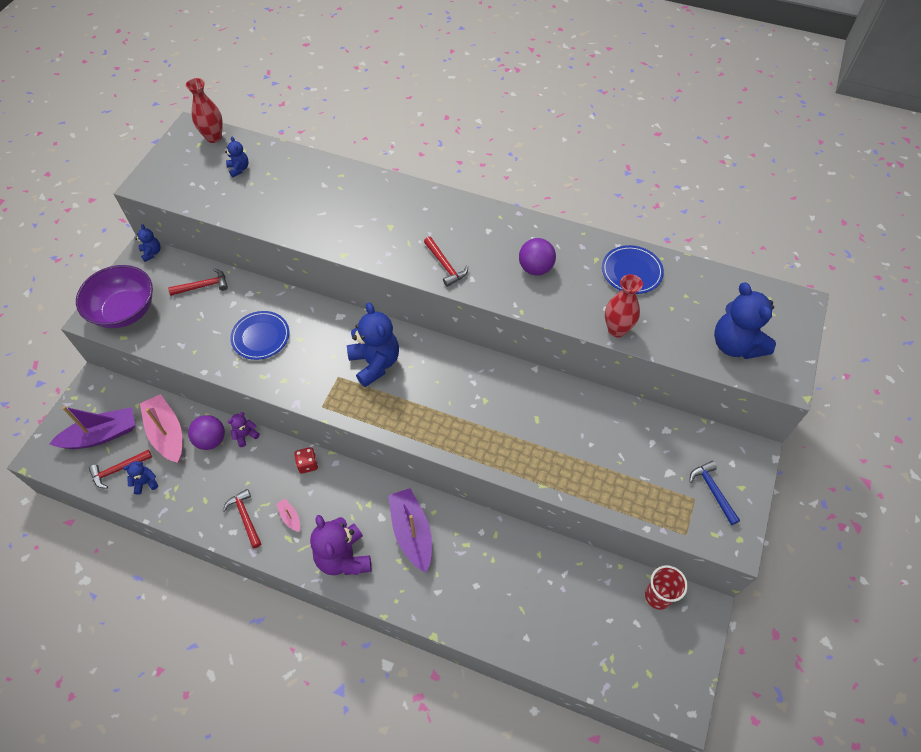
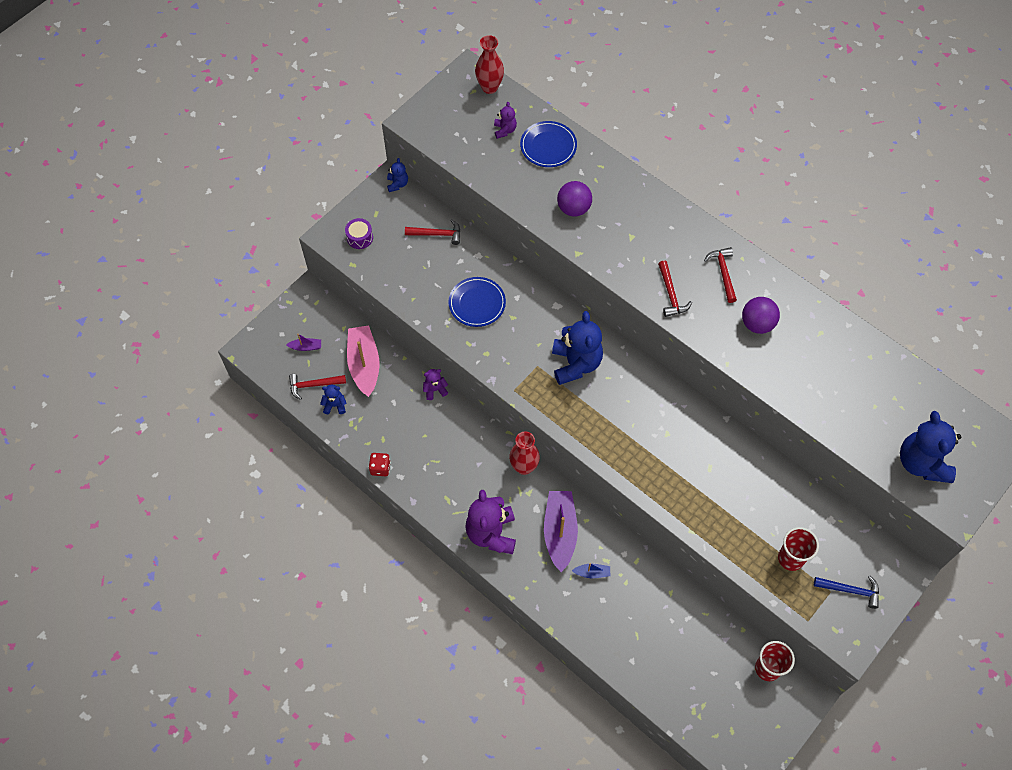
camera: 20 degrees right, 5 degrees up
(101, 435) = (306, 347): purple boat -> purple boat, size x0.45
(125, 311) = (360, 238): purple bowl -> purple drum
(211, 440) = (402, 384): purple ball -> purple ball (573, 208)
(239, 169) = (505, 130): blue teddy bear -> purple teddy bear
(245, 517) = (414, 467): red hammer -> red hammer (723, 273)
(290, 517) = (454, 480): pink boat -> none
(308, 464) = (484, 436): red dice -> red dice (380, 468)
(456, 562) = (592, 573): none -> blue boat
(617, 329) = (812, 410): red vase -> red vase (524, 467)
(631, 271) = (851, 356): blue plate -> blue plate (548, 146)
(645, 479) = (790, 558): none -> red cup
(712, 491) = (850, 590): blue hammer -> blue hammer turned 105 degrees clockwise

